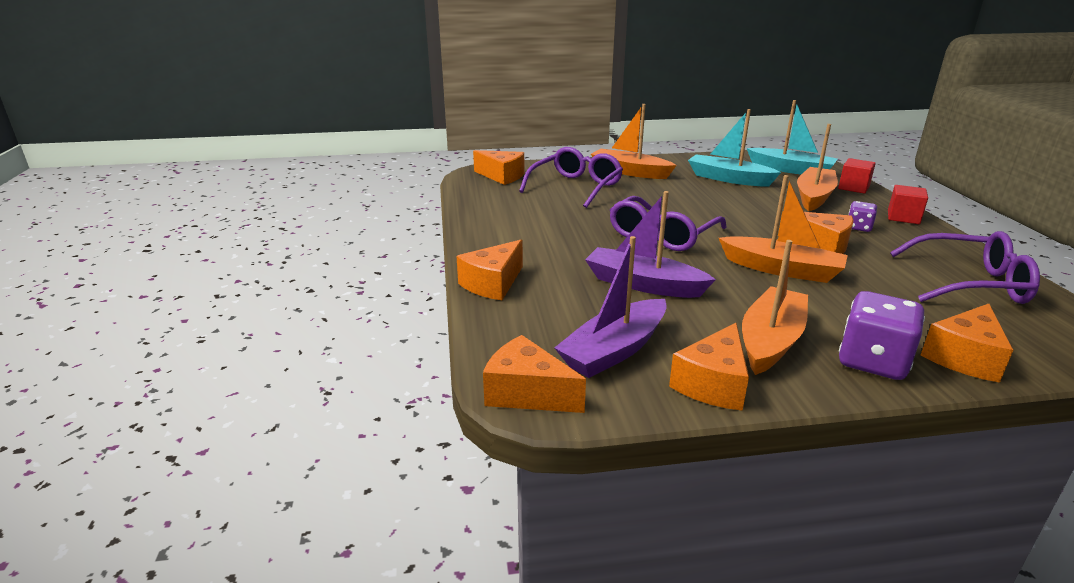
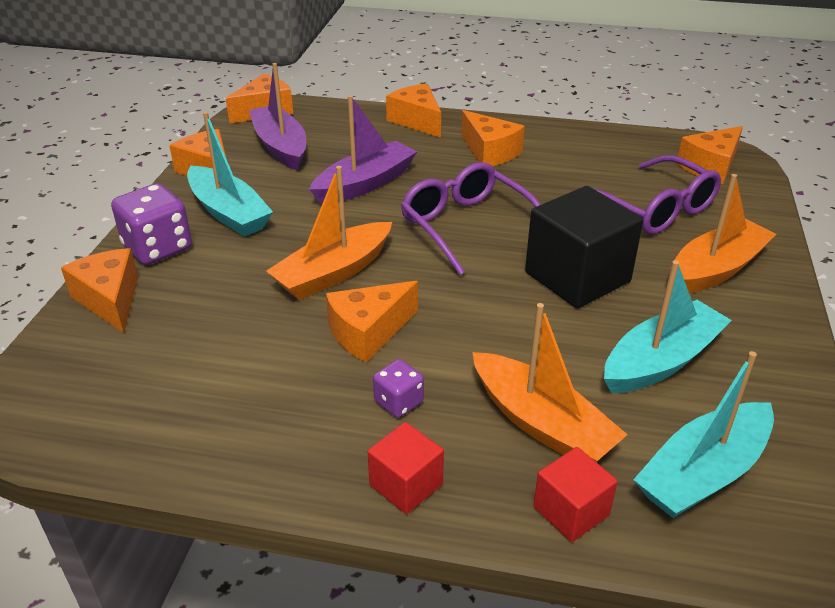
camera: 110 degrees right, 10 degrees up
(535, 242) = (490, 152): none -> orange cheese
(680, 200) = (577, 277): none -> black cube
(771, 341) = (229, 213): orange boat -> turquoise boat
(970, 283) = (193, 402): purple glasses -> none

